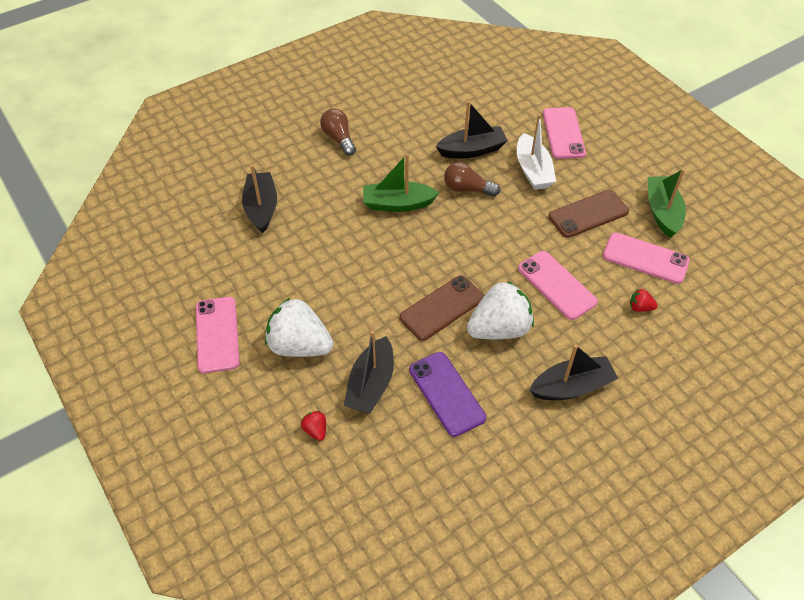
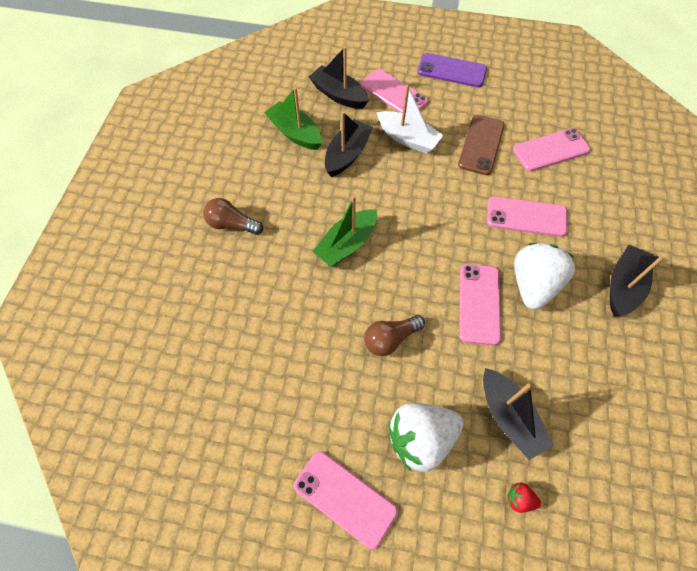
camera: 45 degrees left, 10 degrees up
(261, 208) = (241, 343): black boat -> black boat (339, 95)
(442, 308) = (479, 303): brown phone -> pink phone
(446, 393) = (563, 370): purple phone -> purple phone (452, 71)
(467, 189) = (381, 190): brown light bulb -> brown light bulb (390, 339)
(640, 307) = (589, 189): red strawberry -> none
(662, 212) = (520, 107): green boat -> green boat (295, 133)

